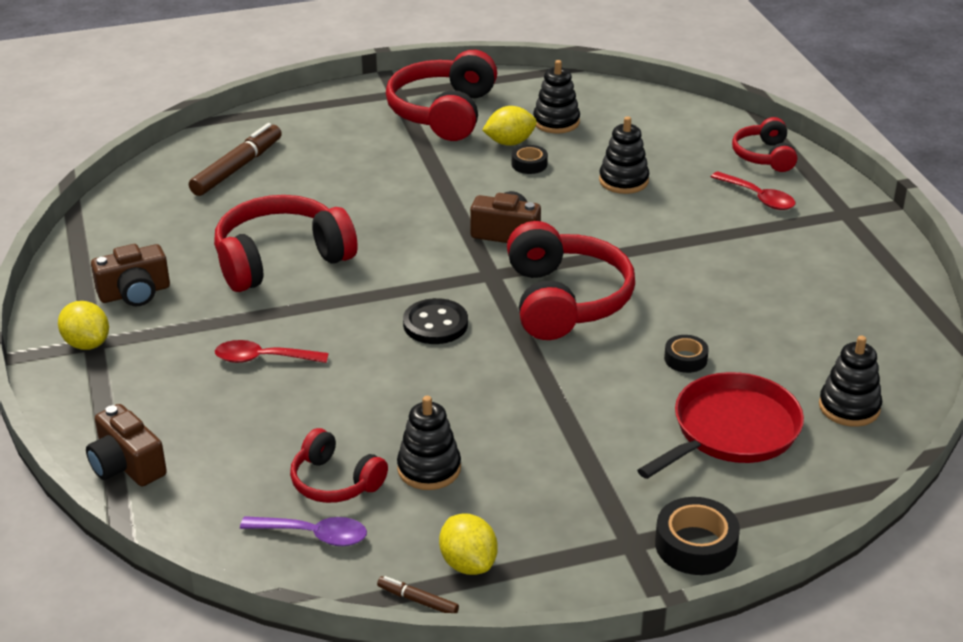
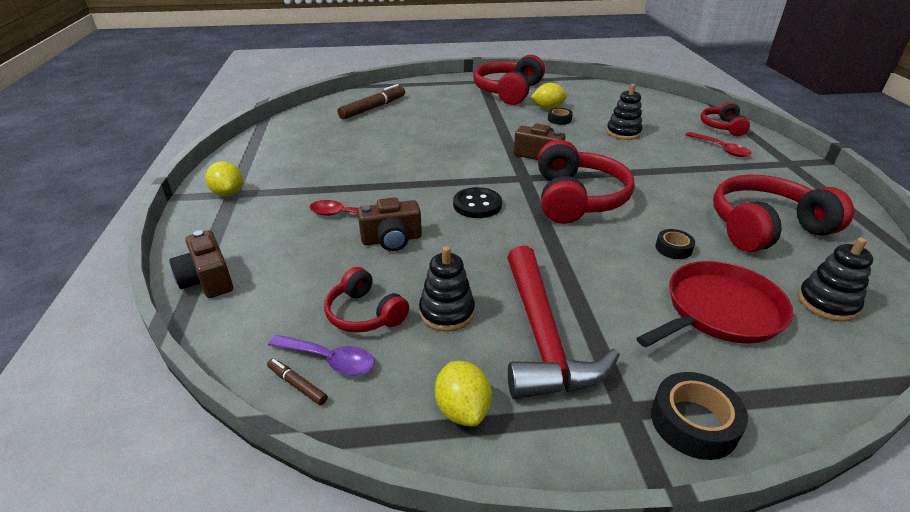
camera: 10 degrees right, 0 degrees up
(135, 293) = (276, 167): brown camera -> brown camera (392, 239)
(281, 259) = (381, 157): red headphones -> red headphones (765, 227)
(418, 600) = (404, 444): brown marker -> brown marker (297, 385)
(540, 482) = (542, 337): none -> red hammer
(556, 122) = (579, 100): black stacking toy -> none

